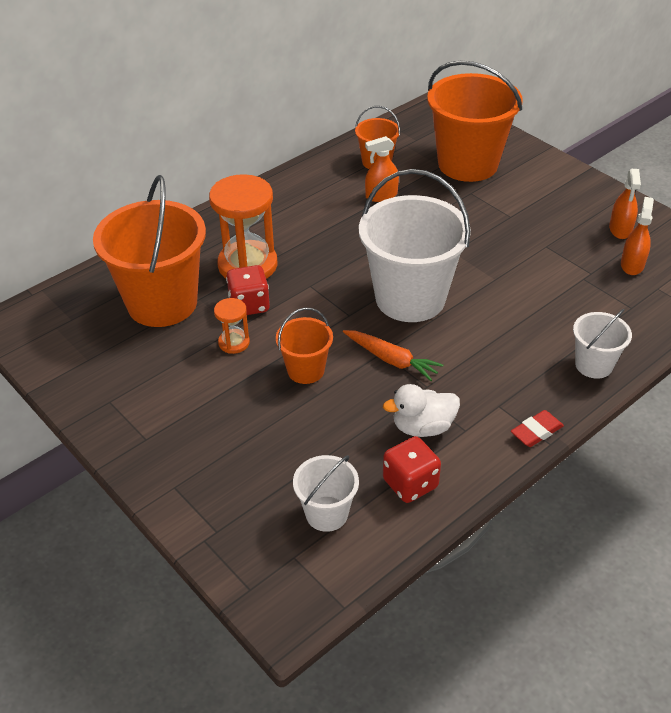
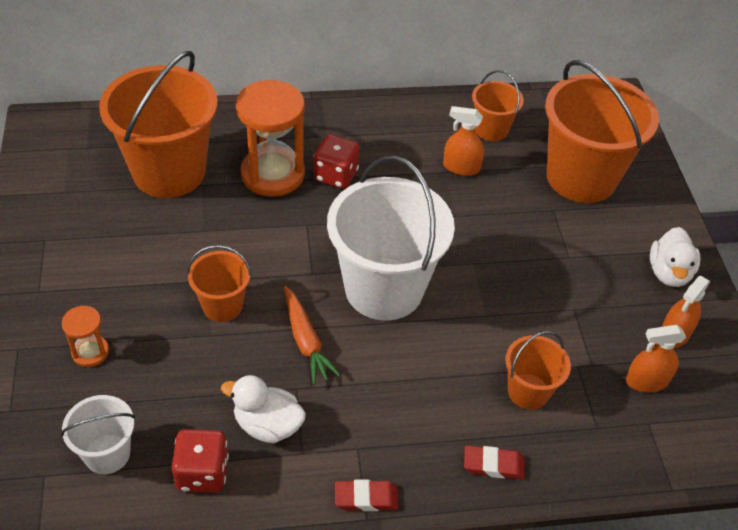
camera: 30 degrees right, 5 degrees up
(234, 343) = (189, 243): orange hourglass -> orange hourglass (90, 352)
(249, 305) = (236, 214): red dice -> red dice (335, 175)
(569, 310) = (528, 391): none -> orange bucket
(580, 195) = (669, 273): none -> white duck
(593, 365) = (493, 465): white bucket -> red eraser
(632, 265) = (646, 381): orange spray bottle -> orange spray bottle turned 150 degrees counterclockwise

